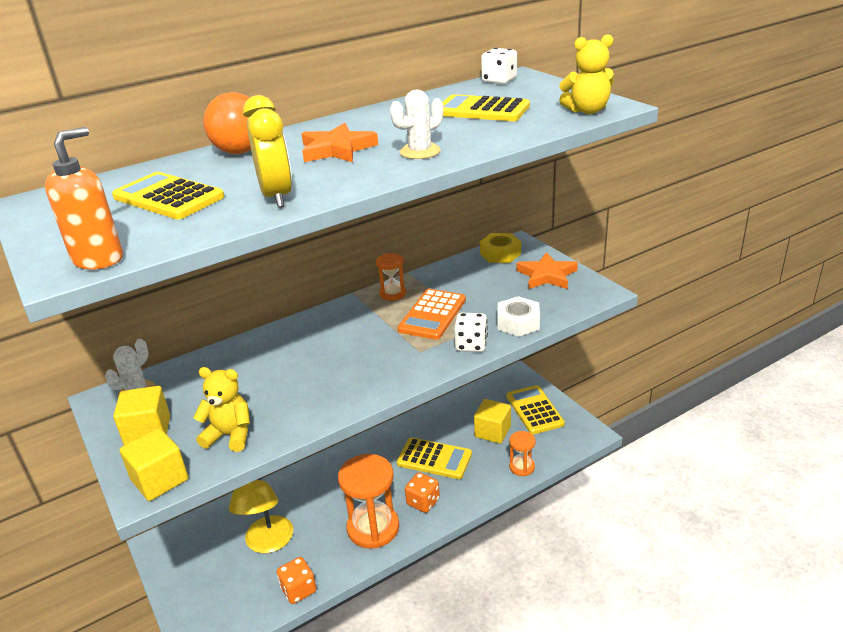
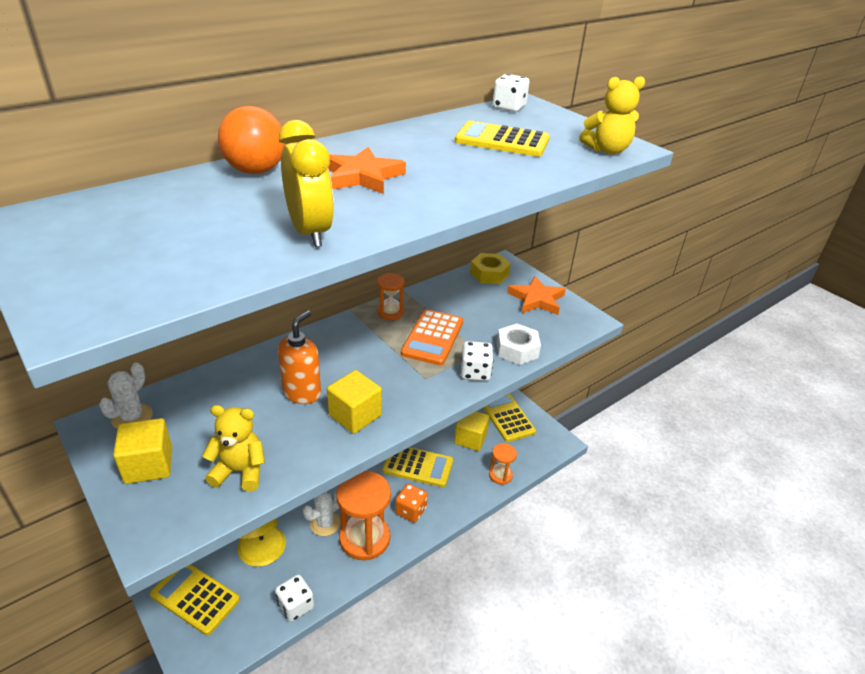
camera: 10 degrees left, 5 degrees up
(99, 259) = (114, 306): orange soap dispenser -> orange soap dispenser (302, 393)
(160, 480) = (168, 525): yellow cube -> yellow cube (355, 415)
(168, 197) = (184, 225): yellow calculator -> yellow calculator (195, 597)
(298, 590) = (295, 606): orange dice -> white dice
(420, 152) = (452, 186): white cactus -> white cactus (325, 523)

